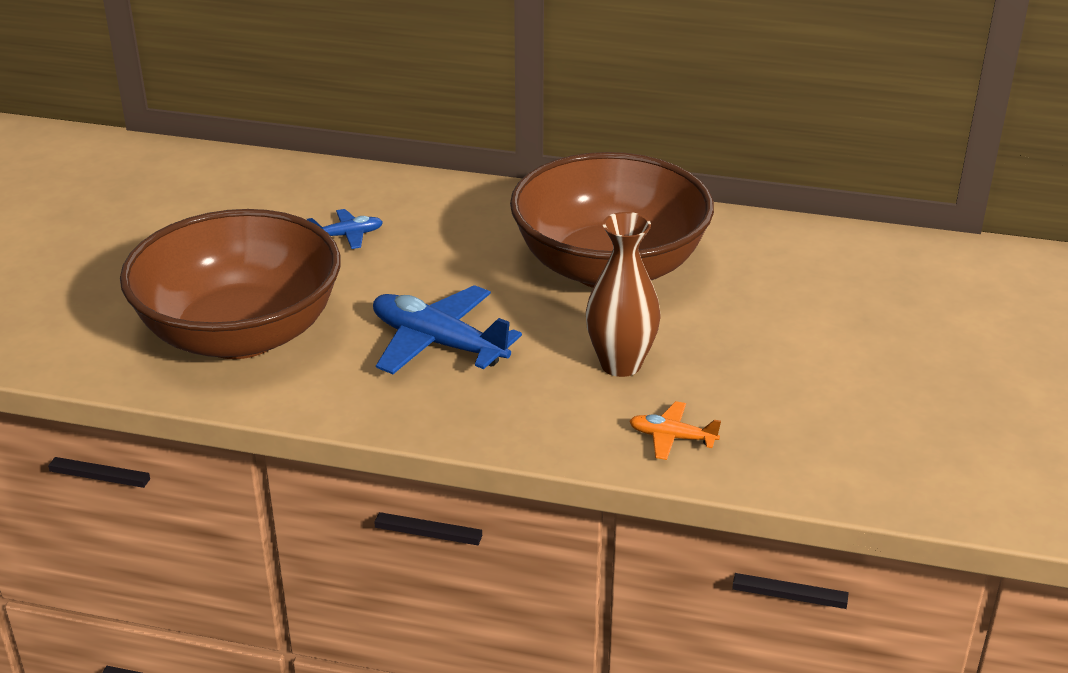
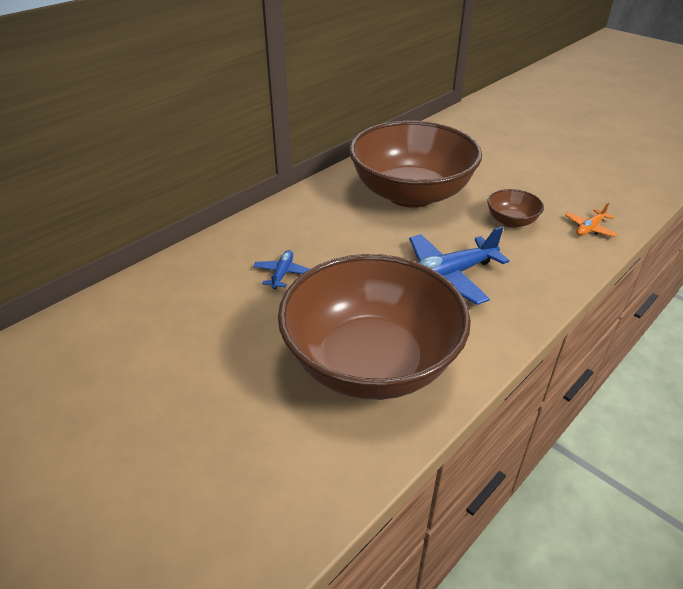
camera: 60 degrees left, 5 degrees up
(620, 364) = (511, 221): brown vase -> brown bowl

